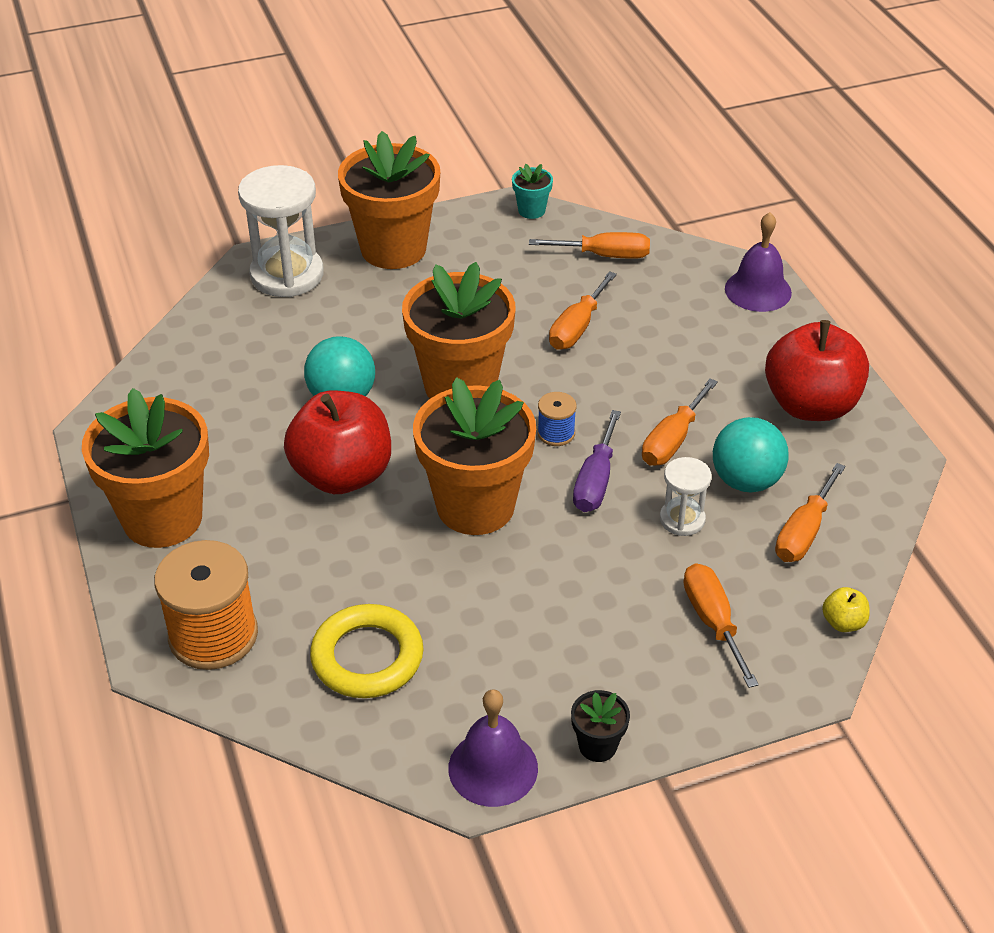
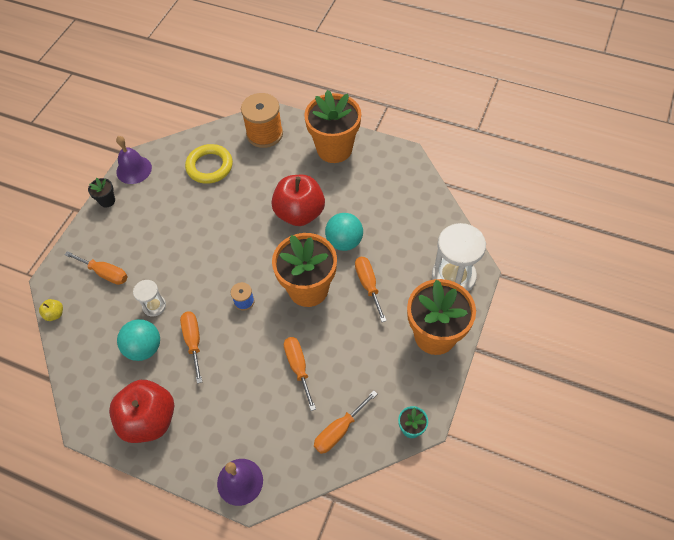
camera: 135 degrees right, 15 degrees up
(475, 506) = (237, 243): orange flower pot -> none
(595, 481) = (205, 293): purple screwdriver -> none
(804, 532) = (100, 343): orange screwdriver -> orange screwdriver (368, 285)

